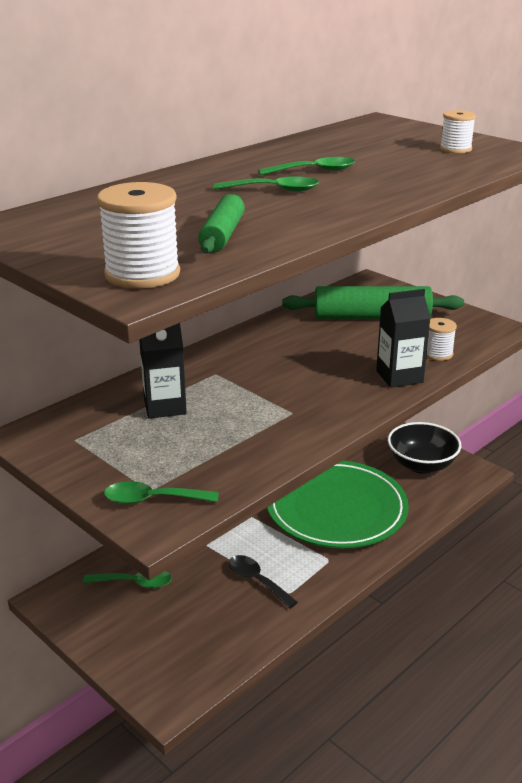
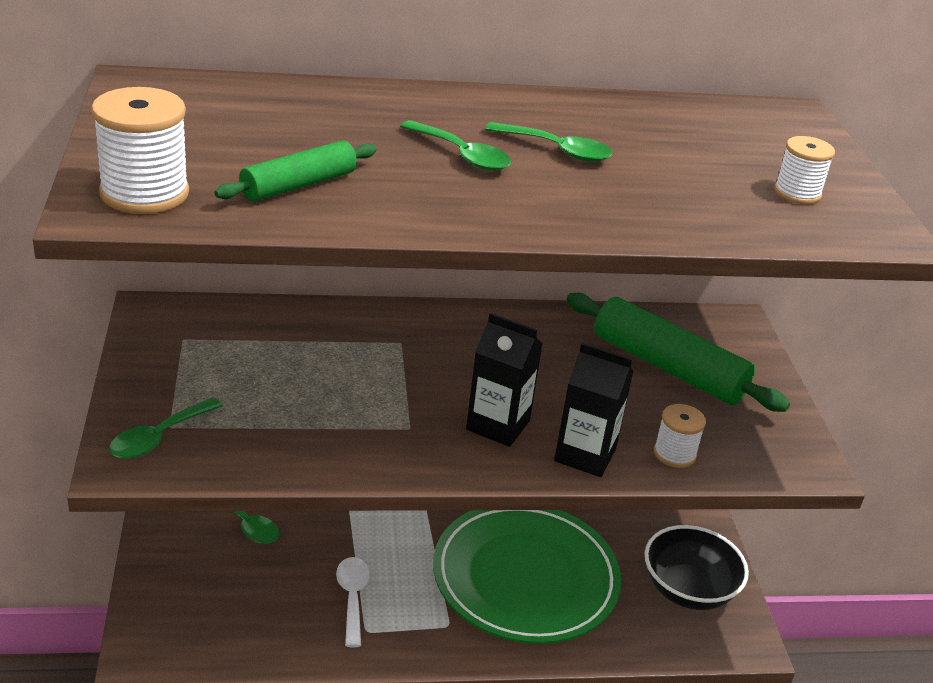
camera: 35 degrees right, 5 degrees up
(153, 499) = (159, 437): green spoon -> green spoon turned 90 degrees counterclockwise
(165, 407) = (303, 351): black carton -> black carton (498, 425)
(257, 581) = (352, 598): black spoon -> white spoon

